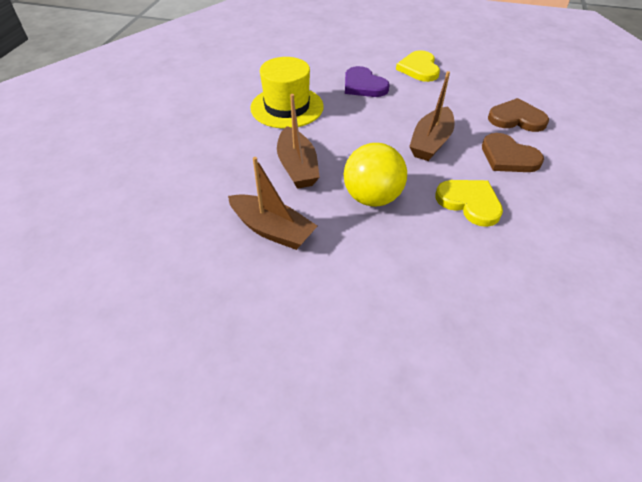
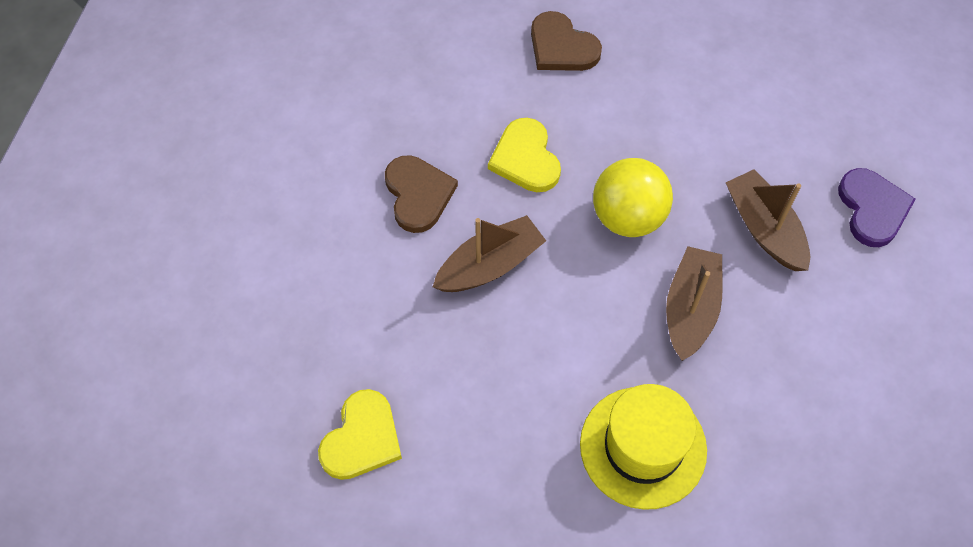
camera: 150 degrees left, 15 degrees up
(363, 85) = (488, 441): purple heart -> purple heart (872, 209)
(516, 118) = (337, 248): brown heart -> brown heart (562, 47)

